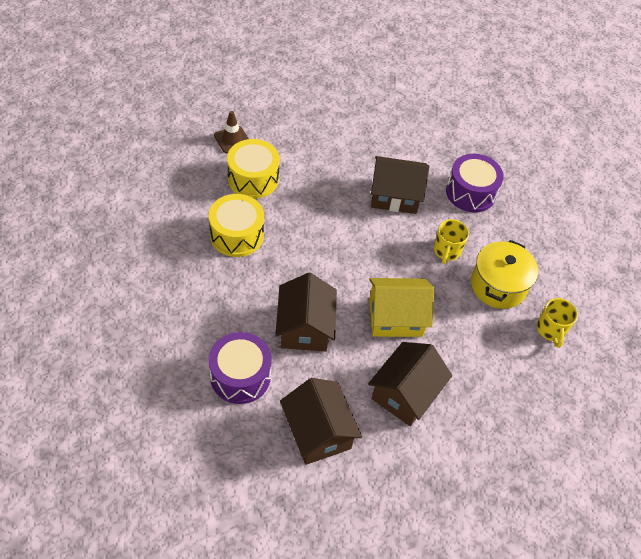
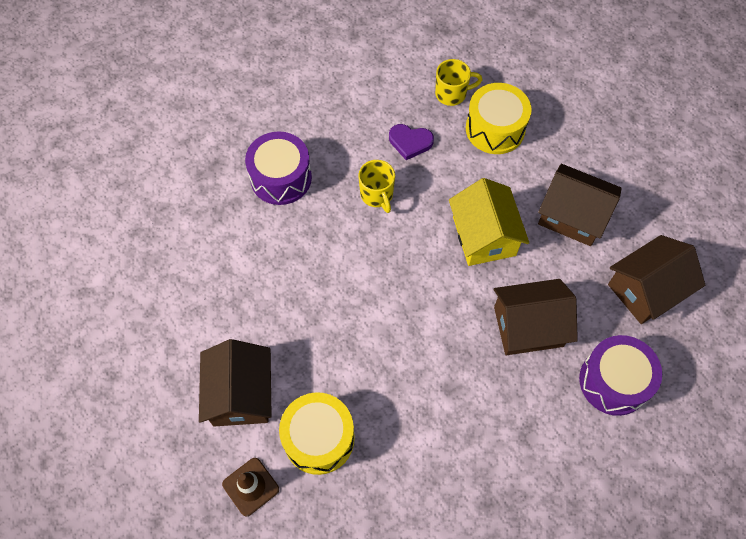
camera: 95 degrees left, 10 degrees up
(237, 235) = (420, 436): yellow drum -> yellow drum (495, 129)
(395, 195) = (306, 259): brown house -> brown house (240, 394)
(446, 251) = (377, 195): yellow mug -> yellow mug turned 60 degrees clockwise
(498, 285) = (410, 142): yellow pot -> purple heart

